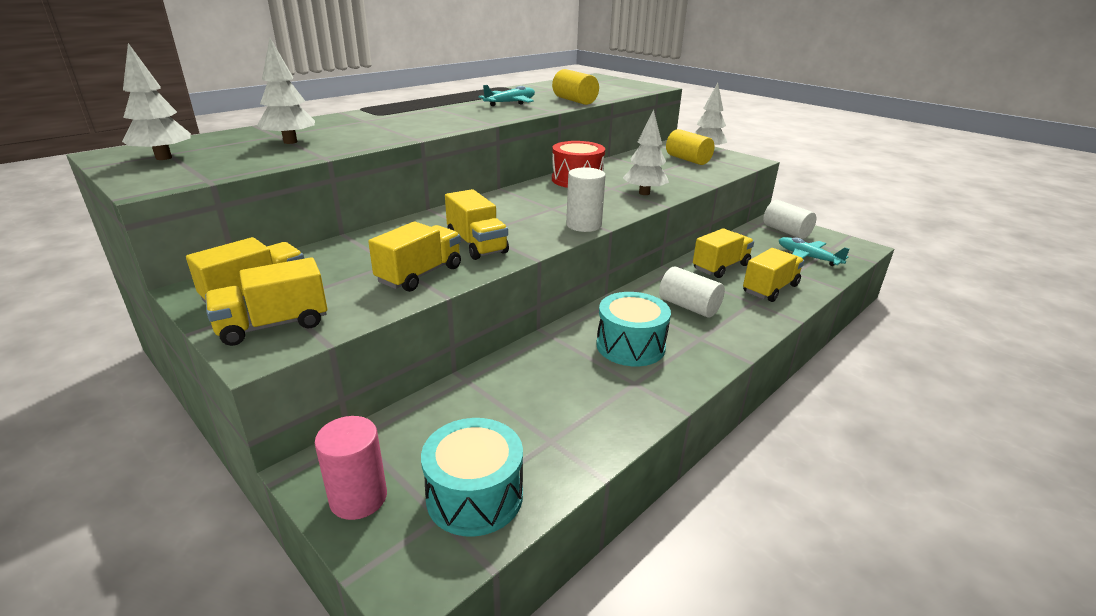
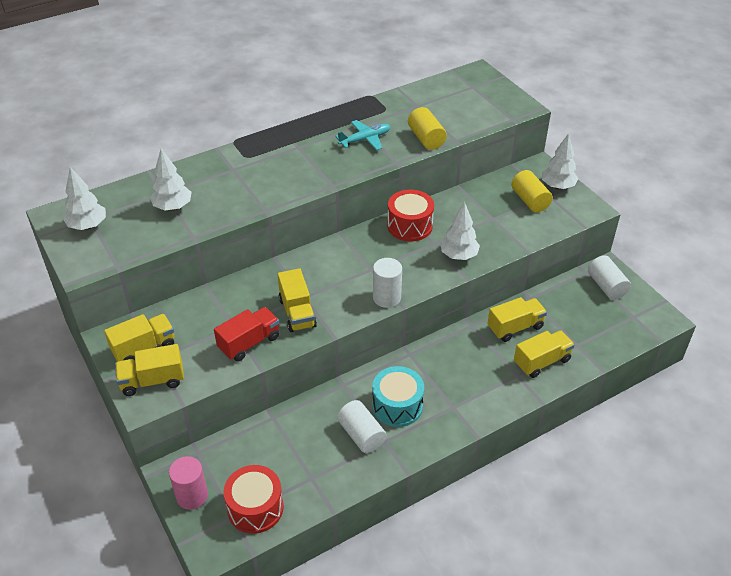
camera: 15 degrees right, 15 degrees up
(420, 274) = (249, 343): yellow truck -> red truck
(474, 496) = (255, 508): turquoise drum -> red drum
(688, 306) = (462, 371): white cylinder -> white cylinder (361, 435)
(808, 257) = (602, 326): turquoise plane -> none

